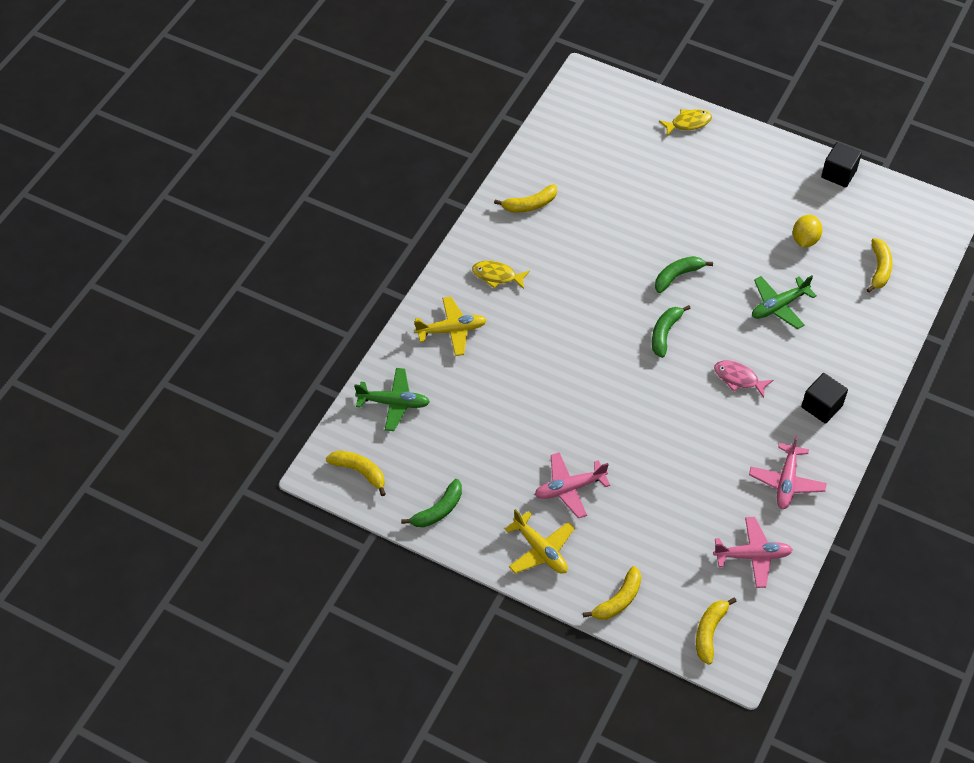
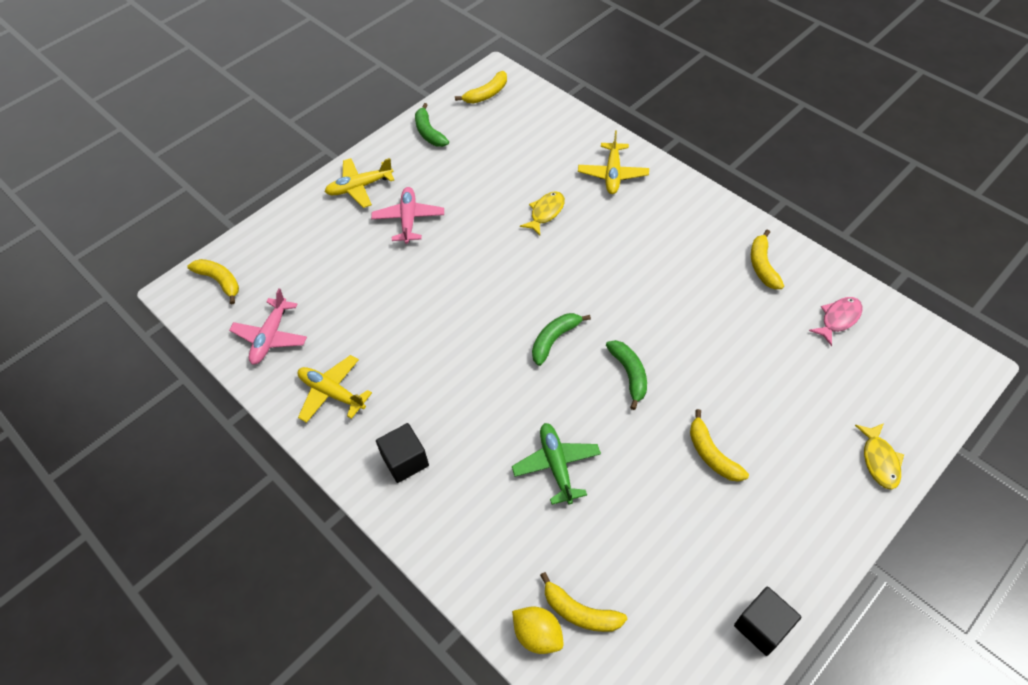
camera: 110 degrees right, 0 degrees up
(394, 403) = (546, 124): green plane -> none
(497, 276) = (670, 219): yellow fish -> yellow fish (545, 212)
(618, 600) = (286, 226): yellow banana -> yellow banana (712, 454)
(665, 333) = (554, 340): green banana -> green banana turned 90 degrees counterclockwise
(738, 378) = (472, 390): pink fish -> pink fish (838, 319)
(786, 481) = (332, 393): pink plane -> yellow plane
(805, 240) = (651, 534): yellow lemon -> yellow lemon (538, 635)

